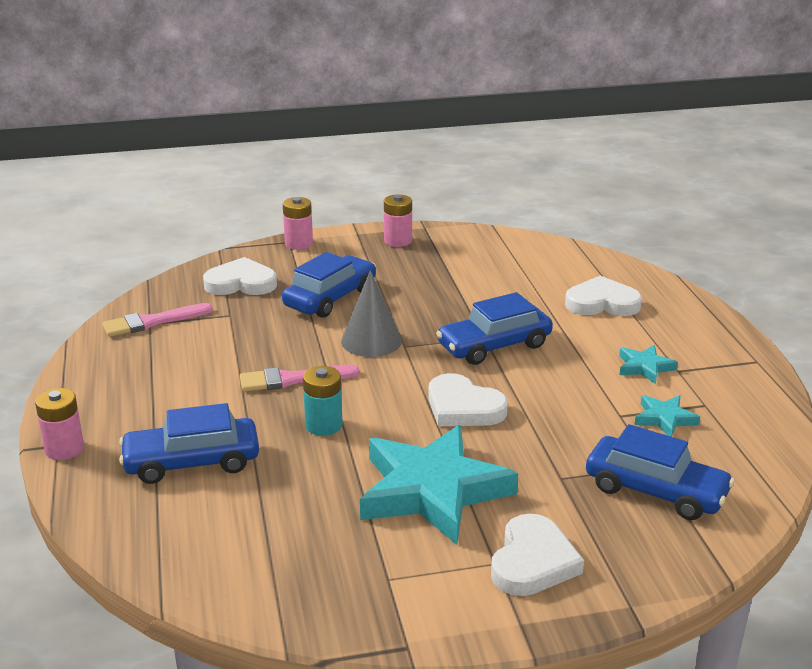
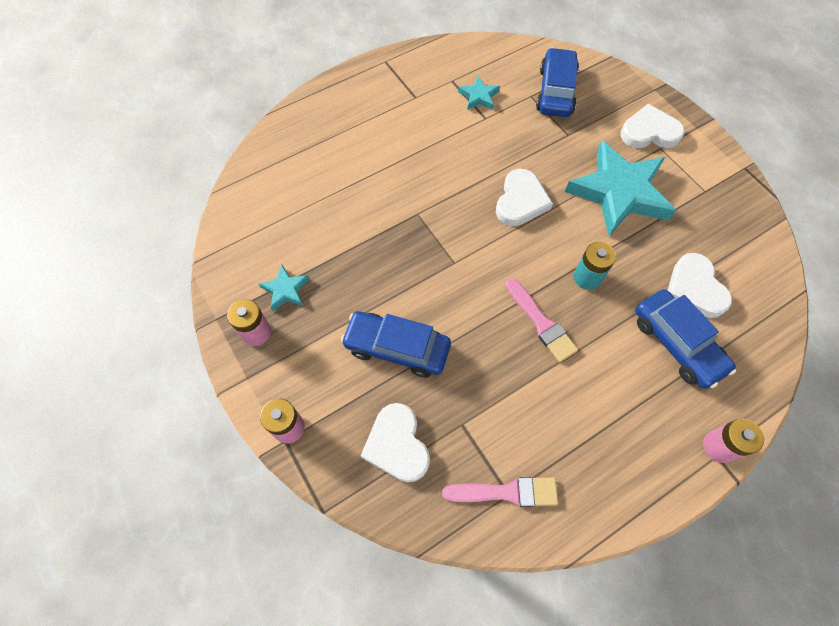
camera: 110 degrees left, 35 degrees up
(152, 322) = (506, 492): pink brush -> pink brush turned 45 degrees counterclockwise
(371, 341) = (457, 288): grey cone -> none
(494, 346) = (428, 204): blue car -> none
(602, 303) = (333, 151): white heart -> white heart (695, 288)
(644, 367) = (420, 114): turquoise star -> turquoise star (285, 290)

